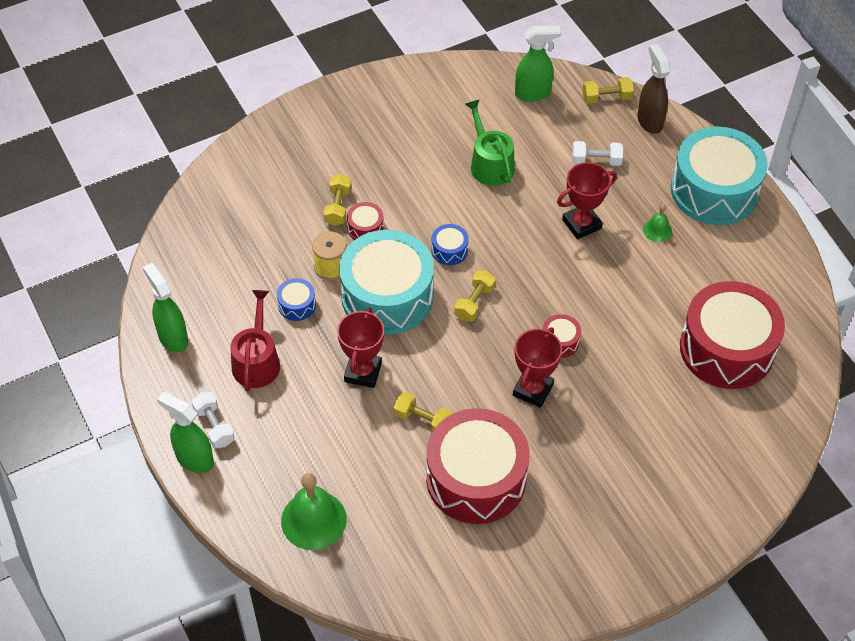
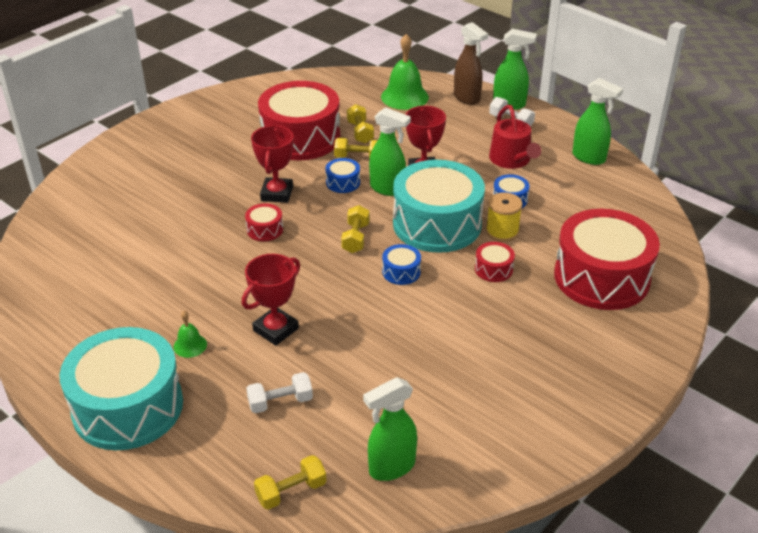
camera: 160 degrees right, 15 degrees down
(338, 207) = (533, 280): yellow dumbbell -> yellow dumbbell (360, 132)
(412, 359) = (388, 189): none -> green spray bottle
(456, 384) = (343, 182): none -> blue drum
(489, 163) = (403, 364): green watering can -> none
(649, 121) = (224, 474): brown spray bottle -> brown spray bottle (467, 98)
(726, 348) = (104, 261): red drum -> red drum (601, 277)

